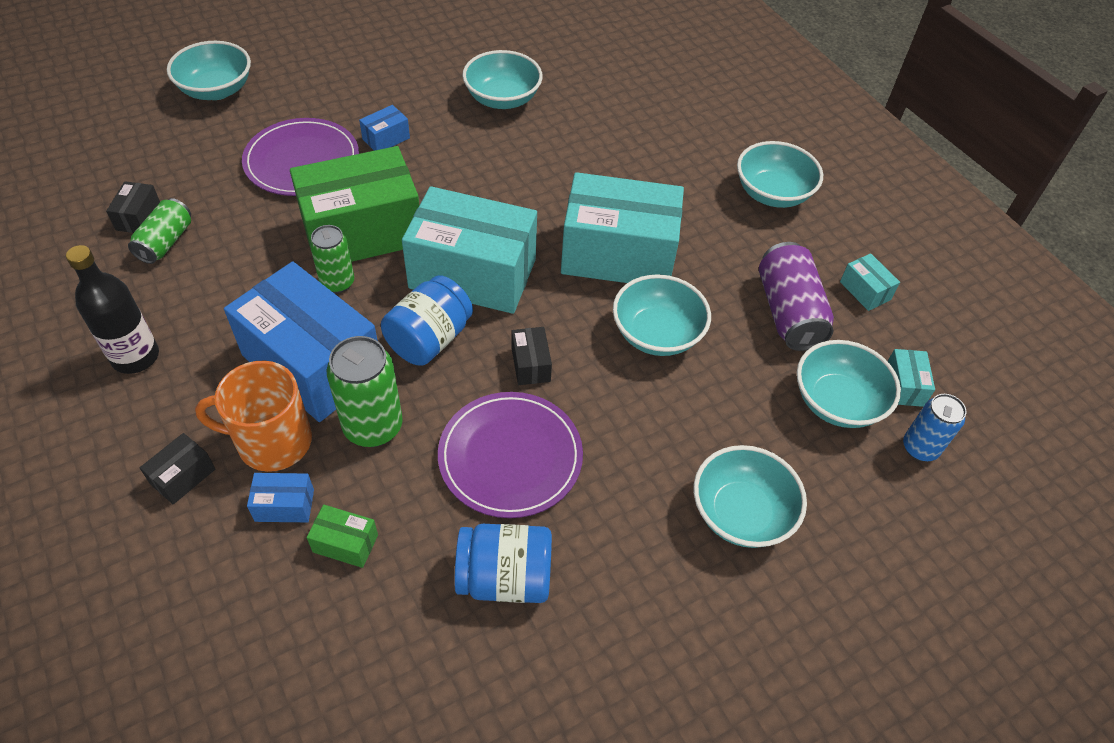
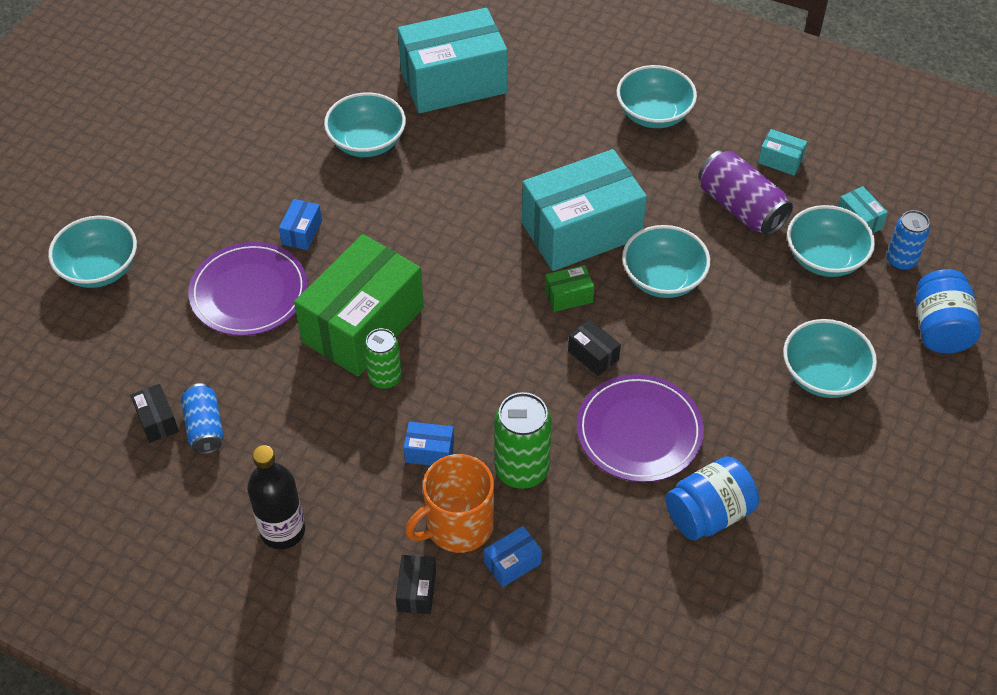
camera: 30 degrees left, 0 degrees up
(165, 242) = (205, 427): green can -> blue can
(312, 364) = (429, 452): blue box -> blue box, size x0.40
(345, 543) = (581, 560): green box -> green box (568, 296)
(429, 339) = (500, 380): blue jar -> blue jar (940, 328)
(472, 274) = (485, 310): turquoise box -> turquoise box (453, 82)

